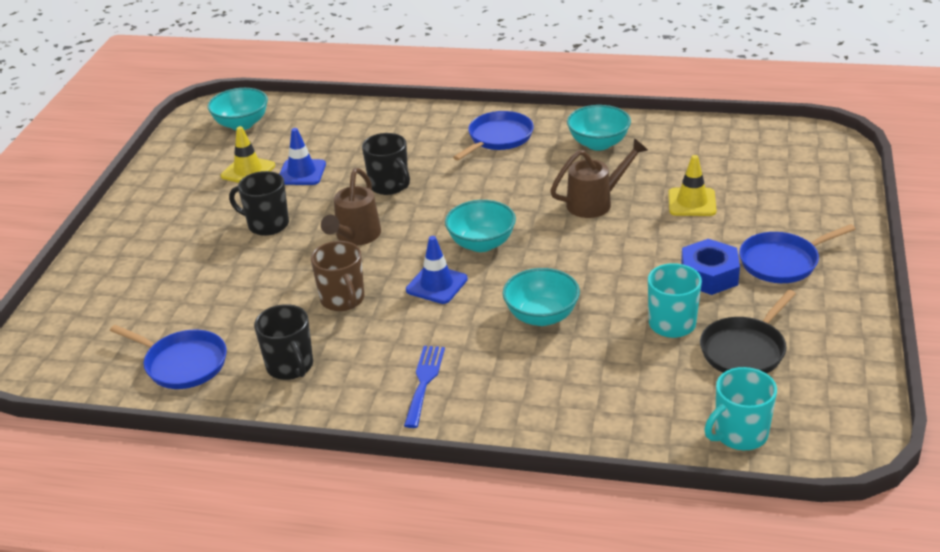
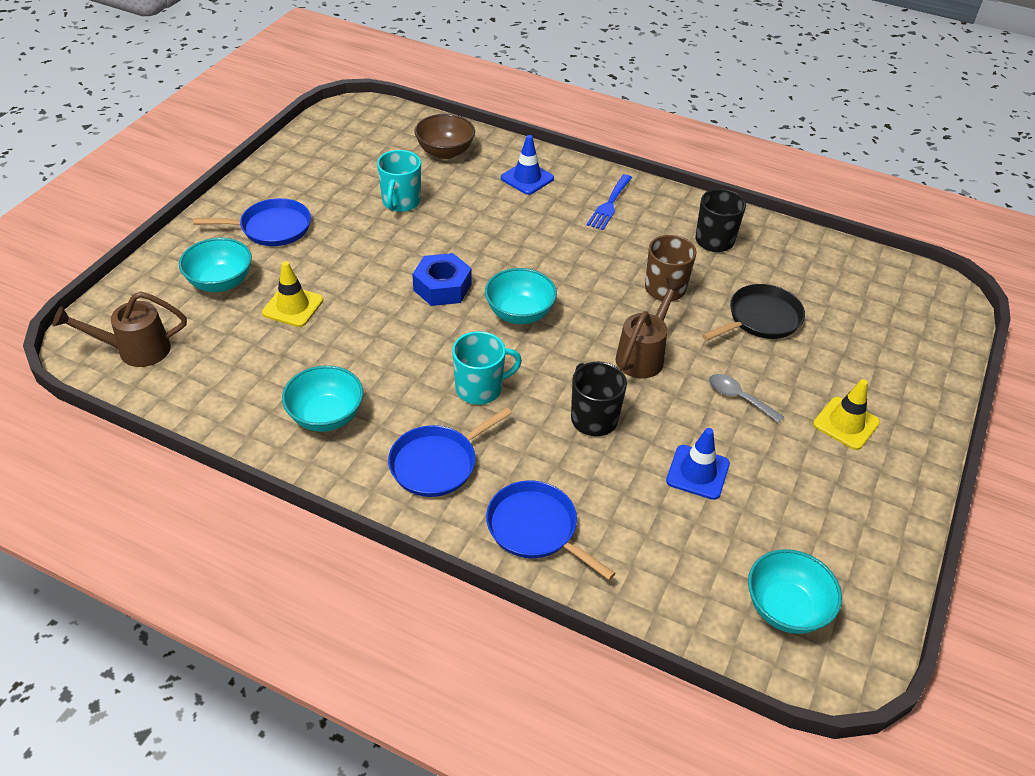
camera: 170 degrees left, 10 degrees up
(183, 364) = (805, 263): blue pan -> blue pan (535, 528)
(248, 171) = (767, 496): yellow traffic cone -> yellow traffic cone (846, 423)
(267, 225) = (739, 398): black mug -> grey spoon
(436, 285) = (576, 281): blue traffic cone -> blue traffic cone (527, 178)
(541, 316) = (498, 231): turquoise bowl -> turquoise bowl (220, 282)
(596, 202) = (383, 332): brown watering can -> brown watering can (135, 350)
(667, 405) = (445, 152): none -> brown bowl
(709, 275) = (340, 231): blue nut -> blue nut (442, 287)
(740, 434) = (412, 127): turquoise mug -> turquoise mug (480, 389)
(745, 350) = (364, 172): black pan -> black pan (761, 318)

